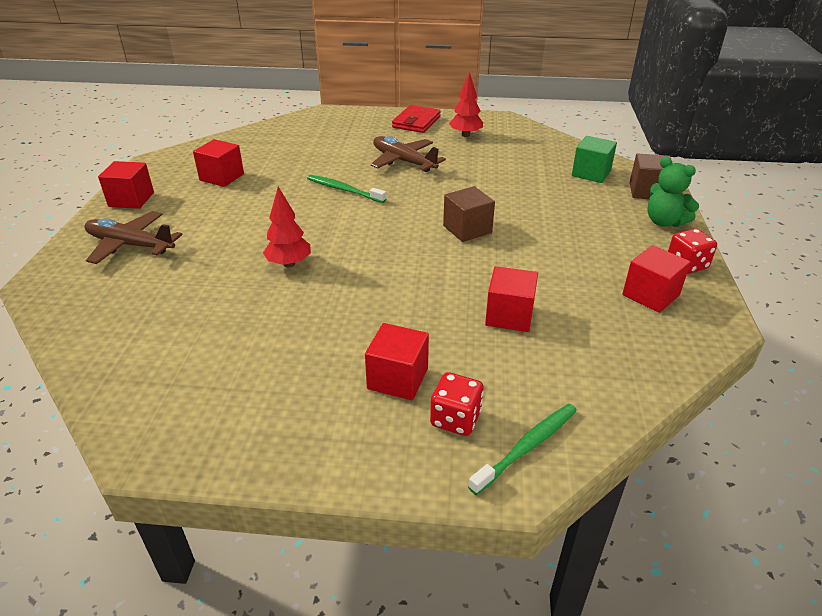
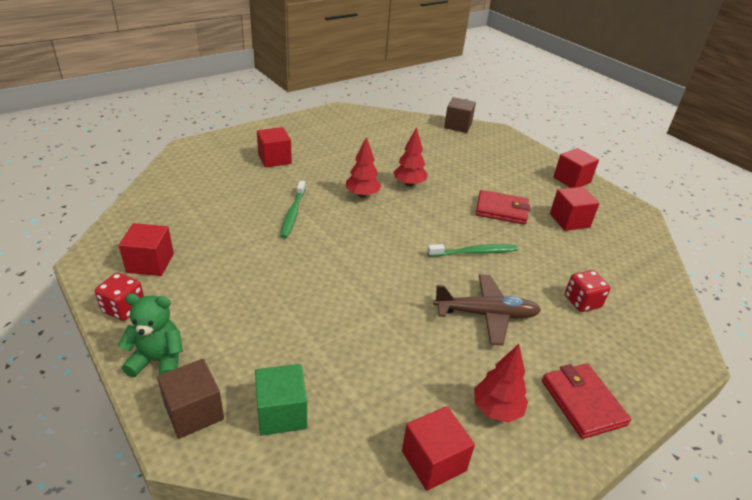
camera: 135 degrees right, 0 degrees up
(130, 245) = (505, 159): brown plane -> none
(255, 205) = (501, 210): none -> red wallet
(358, 274) = (362, 195): none -> red tree
(455, 419) = (231, 155): red dice -> red dice (582, 302)
(467, 229) = (335, 260): brown cube -> brown cube (458, 125)
(509, 315) = (244, 208): red cube -> red cube (433, 461)
(527, 447) = (190, 158): green toothbrush -> green toothbrush (293, 214)

